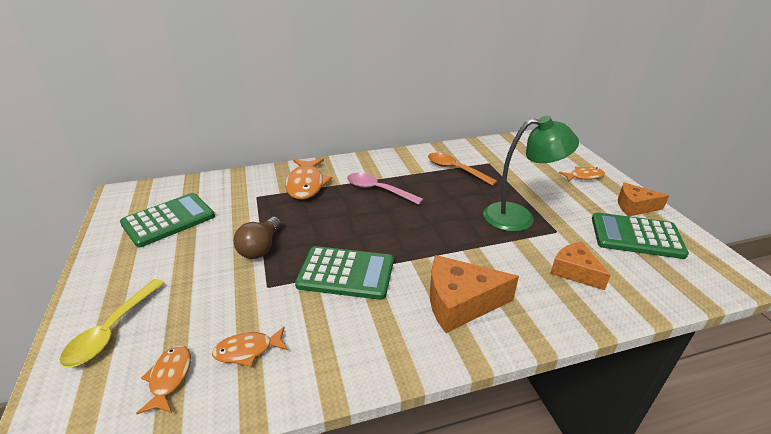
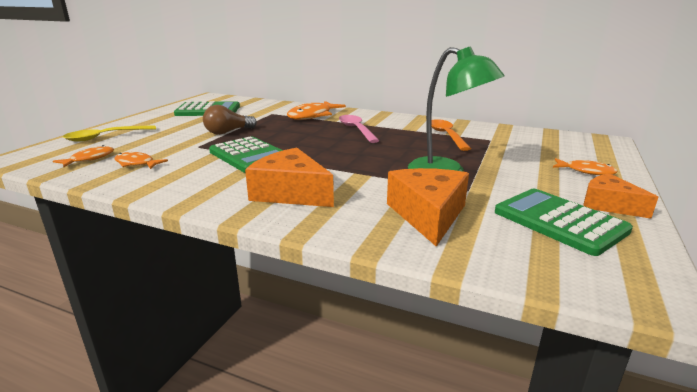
camera: 40 degrees right, 10 degrees down
(574, 271) = (428, 215): orange cheese -> orange cheese, size x1.53

